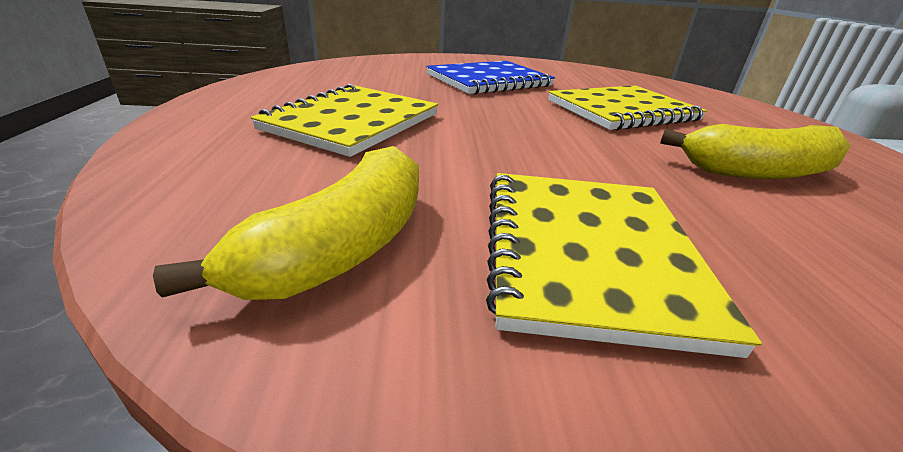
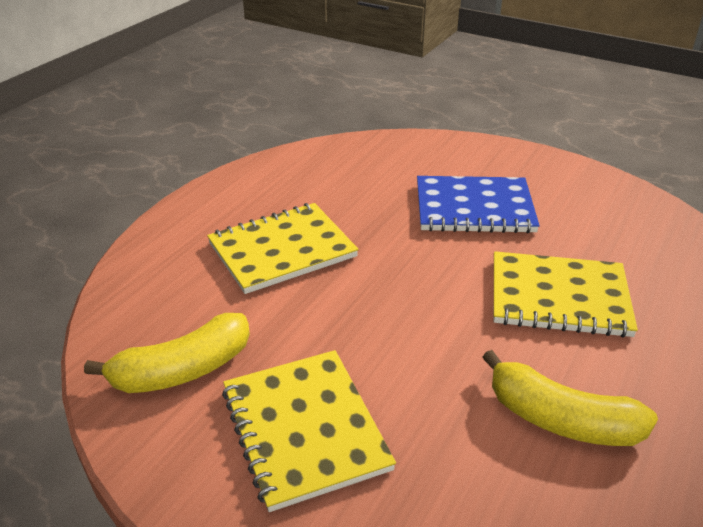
camera: 35 degrees right, 5 degrees up
(588, 253) = (304, 429): yellow notebook -> yellow notebook turned 60 degrees counterclockwise

